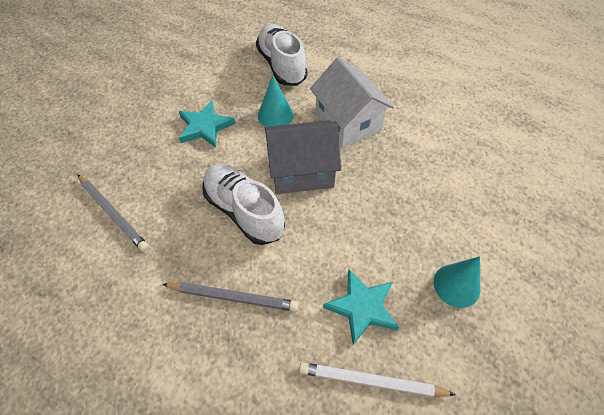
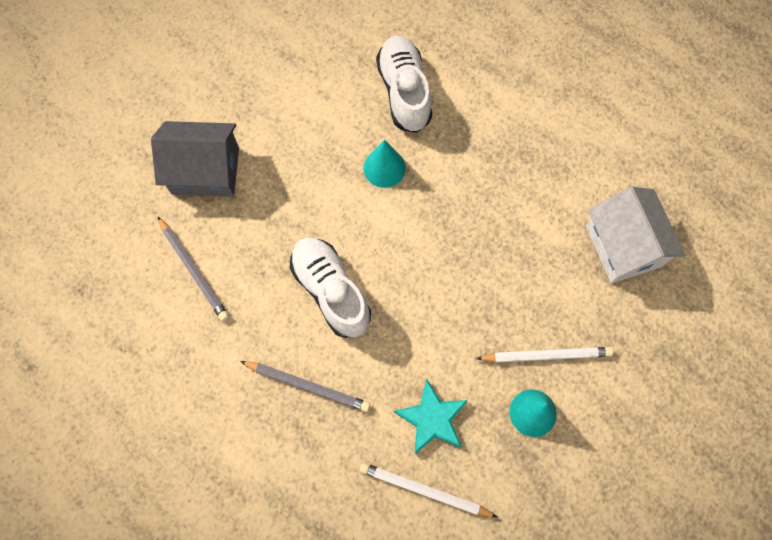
camera: 10 degrees right, 15 degrees up
(205, 127) = (300, 172): turquoise star -> none
(301, 171) = (401, 250): grey house -> grey house (205, 171)
(348, 122) = (467, 191): white house -> white house (623, 246)
(452, 234) = (546, 355): none -> white pencil

